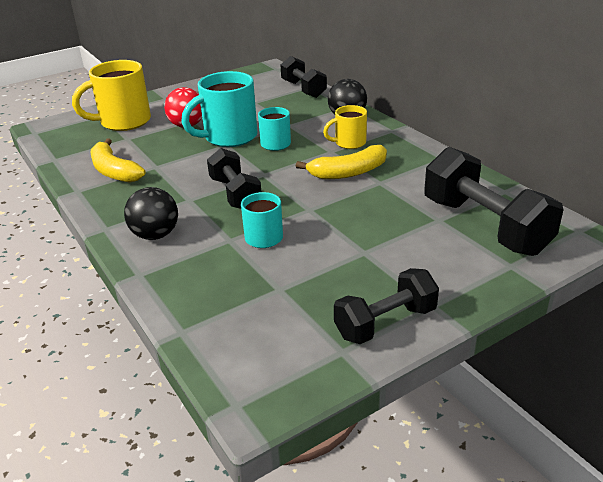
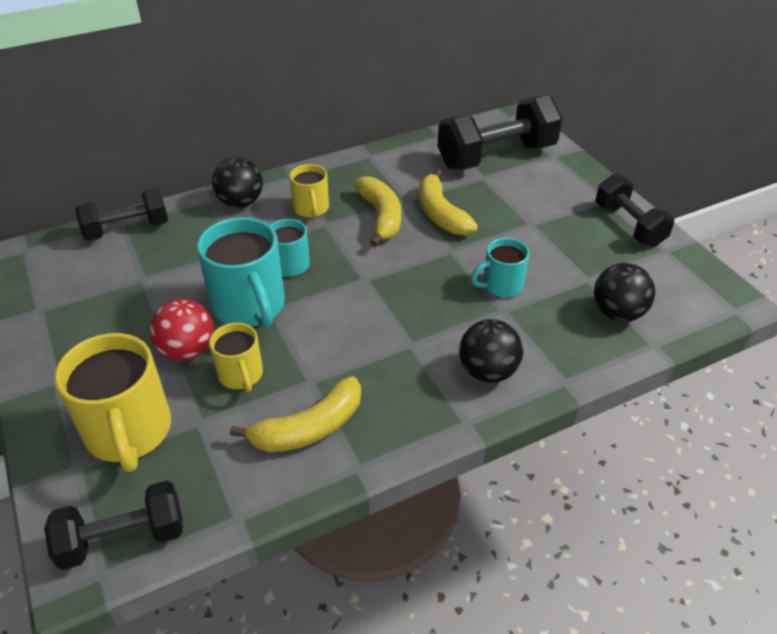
camera: 85 degrees left, 10 degrees up
(163, 144) = (241, 375): none -> yellow mug
(228, 308) = (617, 313): none -> black ball
(235, 194) = (407, 304): black dumbbell -> black dumbbell (123, 538)
(363, 200) = (440, 213): none -> yellow banana

